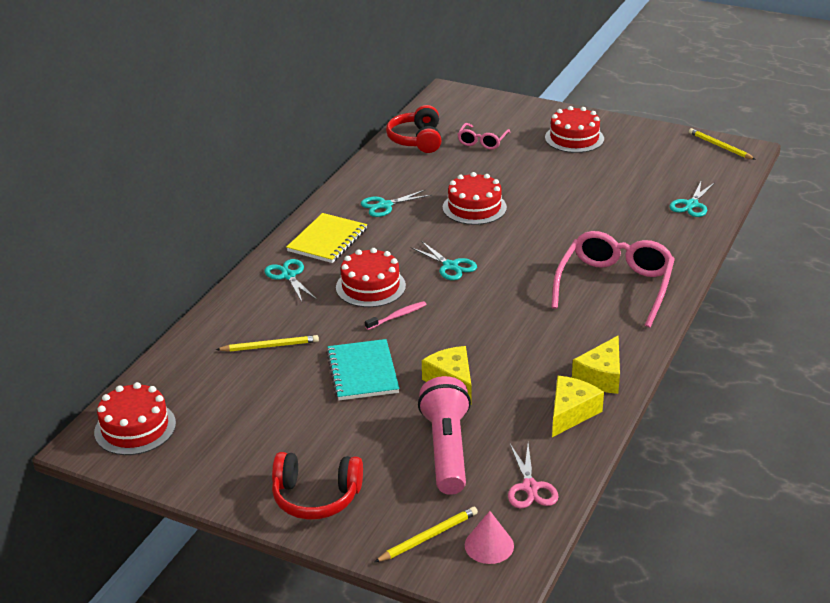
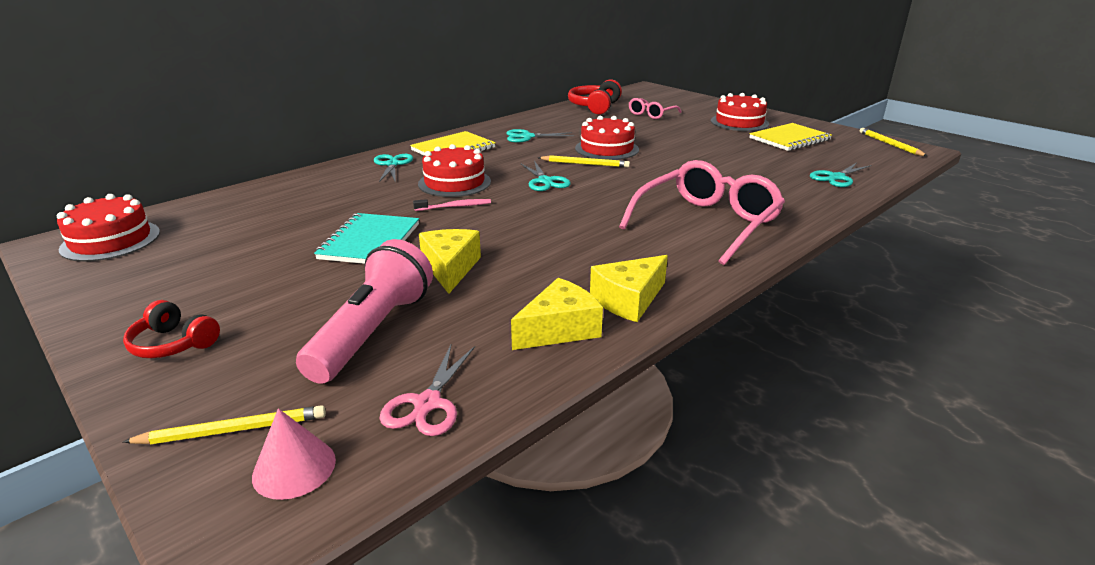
camera: 20 degrees right, 5 degrees down
(270, 346) = (312, 206): yellow pencil -> yellow pencil (585, 164)
(316, 497) = (174, 344): red headphones -> red headphones, size x0.66
(631, 156) = (789, 139): none -> yellow notebook

